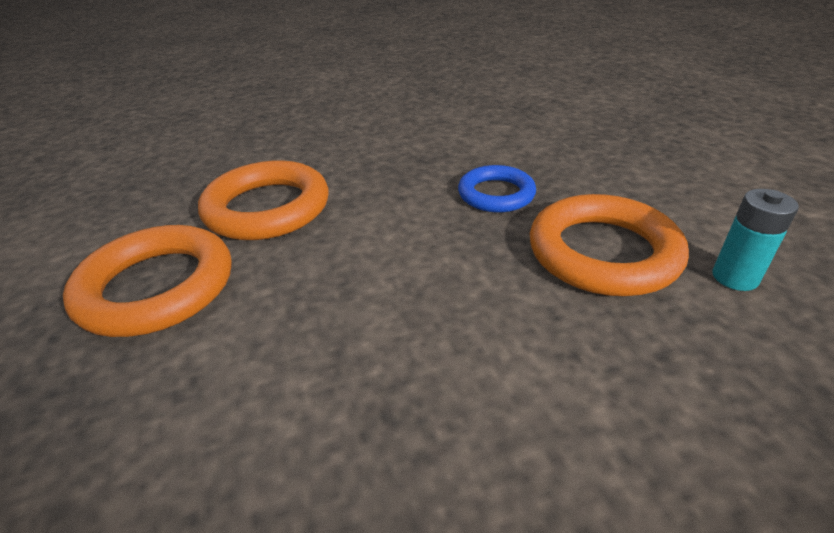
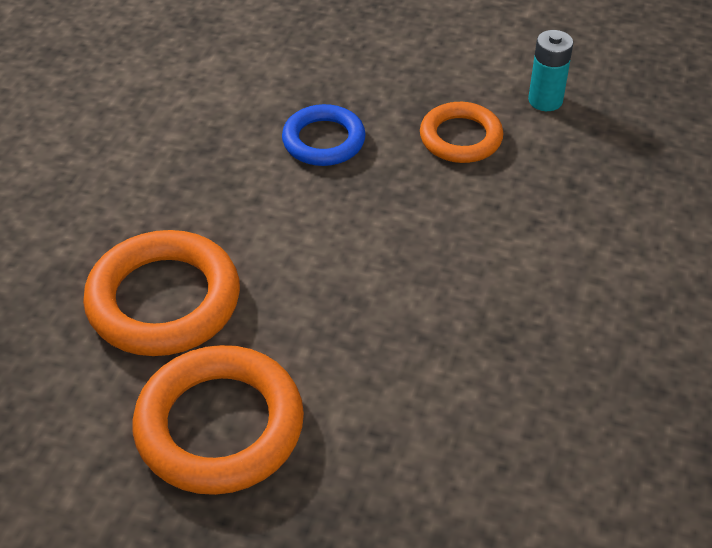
camera: 55 degrees left, 10 degrees up
(603, 252) = (460, 138): orange ring -> orange ring, size x0.62

